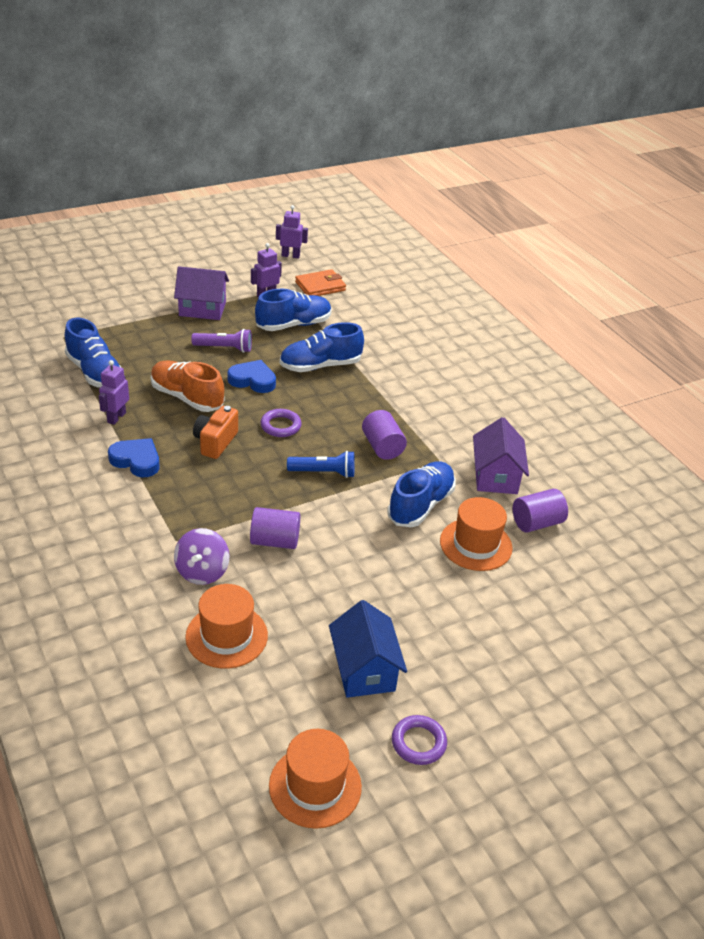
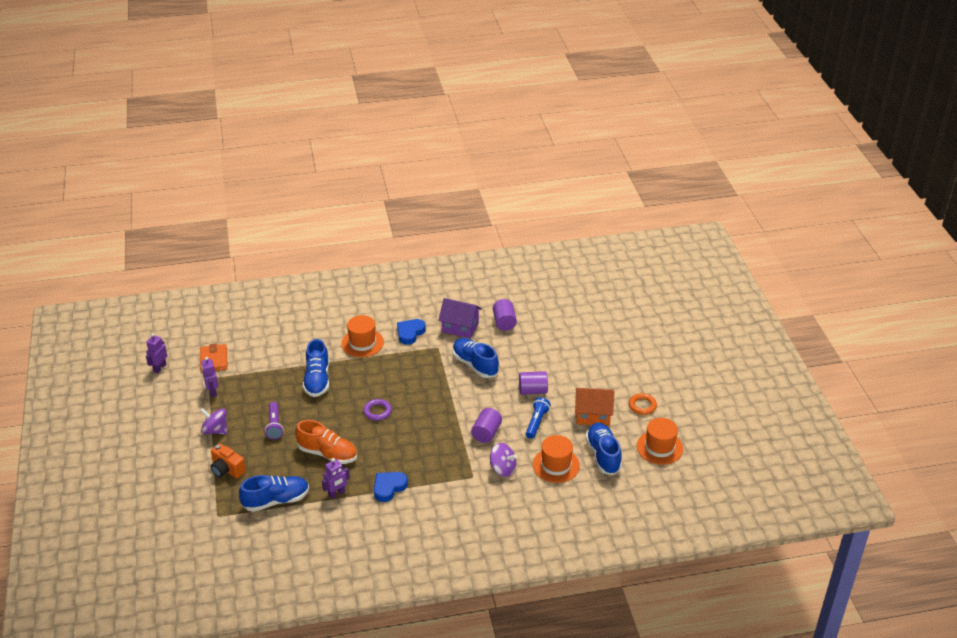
camera: 70 degrees left, 0 degrees up
(116, 417) = (336, 493): purple robot -> purple robot turned 75 degrees counterclockwise
(187, 398) = (327, 453): orange shoe -> orange shoe turned 120 degrees counterclockwise
(202, 309) = (215, 430): purple house -> purple spinning top
(215, 442) = (383, 446): orange camera -> orange camera (227, 470)
(224, 348) = (274, 425): purple flashlight -> purple flashlight turned 150 degrees clockwise
(253, 380) = (320, 417): blue heart -> blue heart (410, 333)
(293, 325) = (260, 384): blue shoe -> blue shoe (603, 455)
(324, 473) = (432, 400): blue flashlight -> blue flashlight (536, 422)
(364, 670) = (593, 415): blue house -> orange house
(382, 447) = (416, 369): purple cylinder -> purple cylinder (533, 391)
(418, 743) = (642, 406): purple ring -> orange ring
(476, 544) = (514, 351): orange hat -> orange hat (362, 343)

